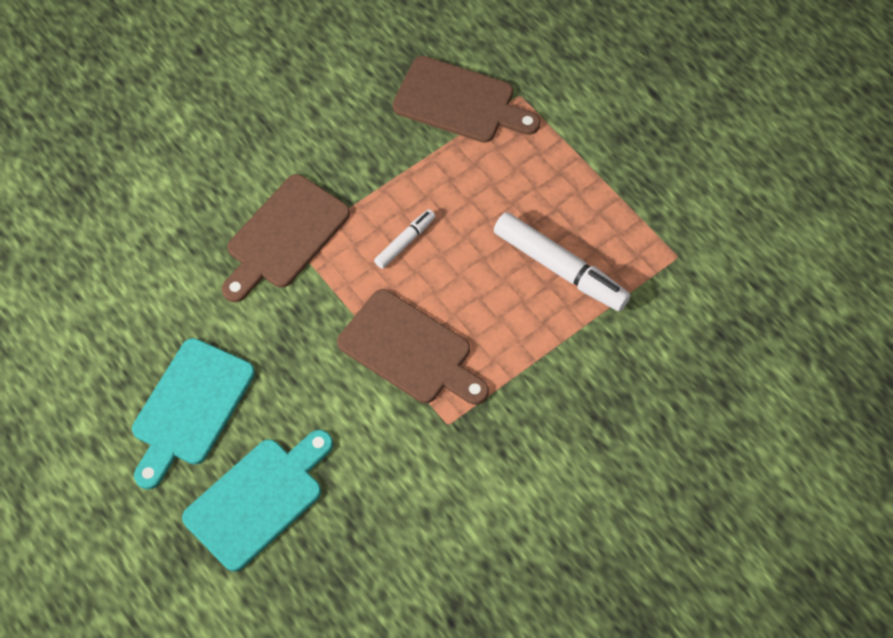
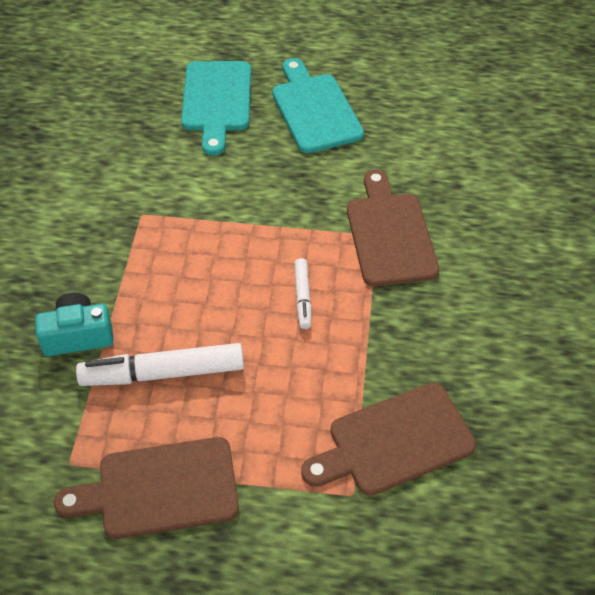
camera: 135 degrees right, 10 degrees down
(410, 350) = (216, 235): brown cutting board -> brown cutting board (160, 489)
(594, 350) = (78, 335): none -> turquoise camera

